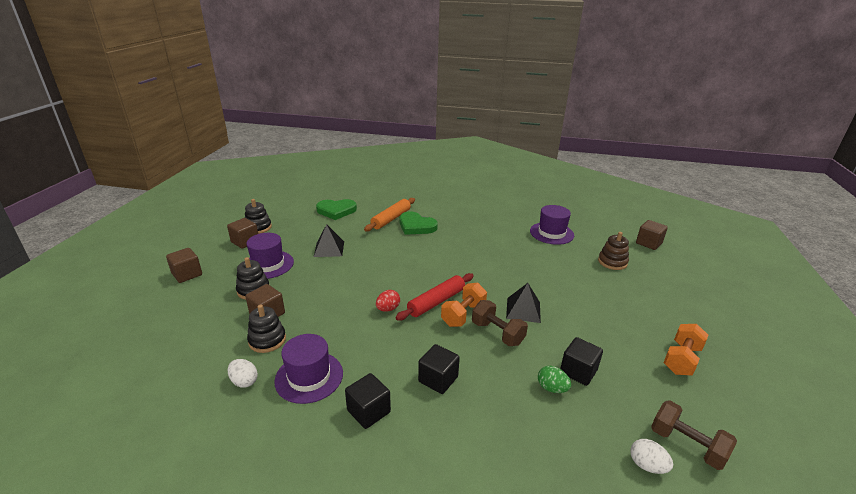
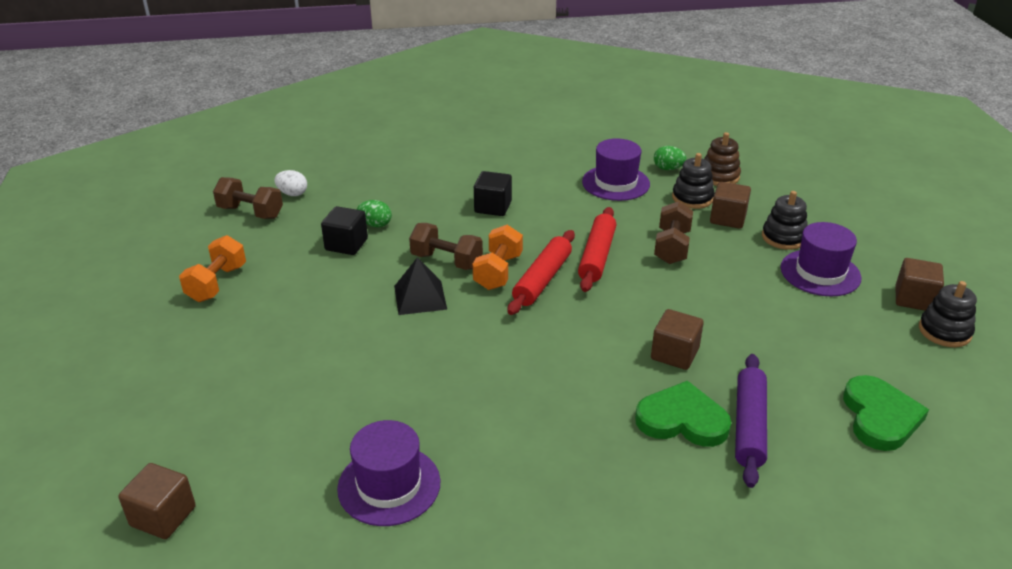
camera: 160 degrees right, 5 degrees up
(187, 274) = (893, 235): brown cube -> brown cube (674, 354)
(244, 381) = (668, 169): white egg -> green egg
(329, 249) = (774, 321): black pyramid -> none
(332, 302) = (672, 247): none -> brown dumbbell
(336, 211) = (880, 417): green heart -> green heart turned 120 degrees clockwise
(368, 411) = (540, 175): black cube -> none
(388, 309) = (597, 256): red egg -> red rolling pin
(391, 219) = (748, 426): orange rolling pin -> purple rolling pin
(612, 262) = (265, 430): brown stacking toy -> brown stacking toy (719, 176)

